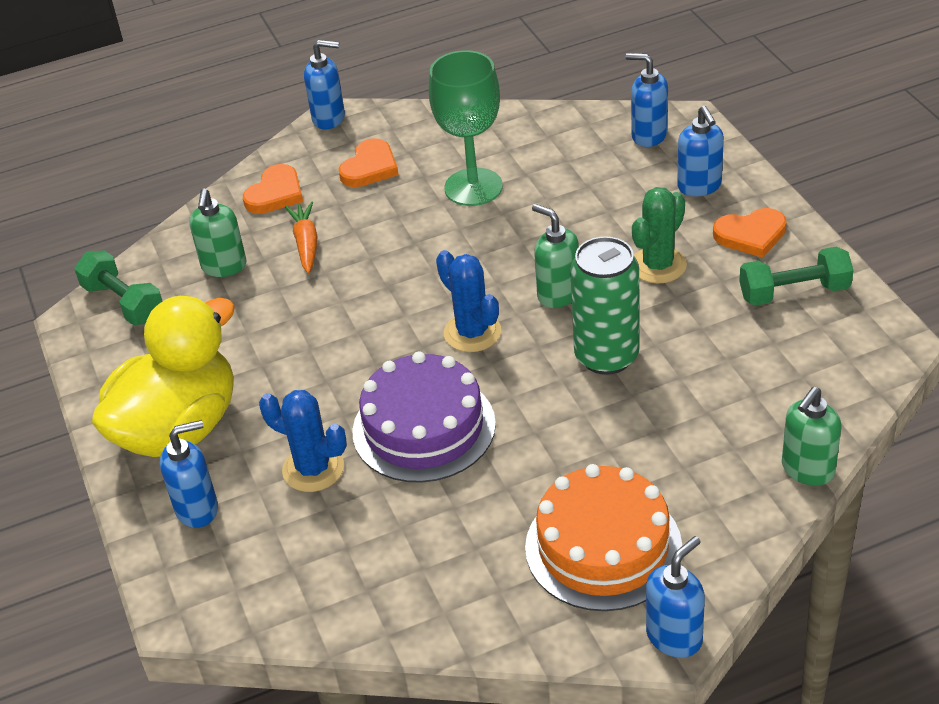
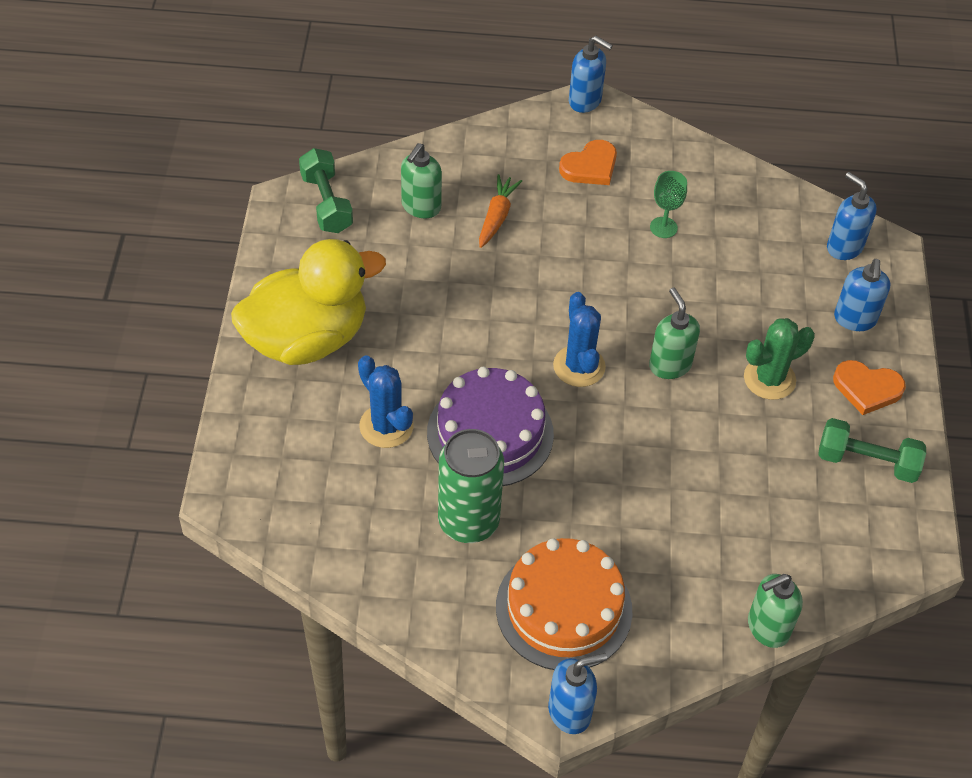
camera: 20 degrees right, 10 degrees up
(198, 509) = (283, 416): blue soap dispenser -> none
(275, 193) = (499, 156): orange heart -> none
(473, 187) = (663, 227): green goblet -> green goblet, size x0.50
(606, 356) = (672, 442): green can -> green can (468, 521)

